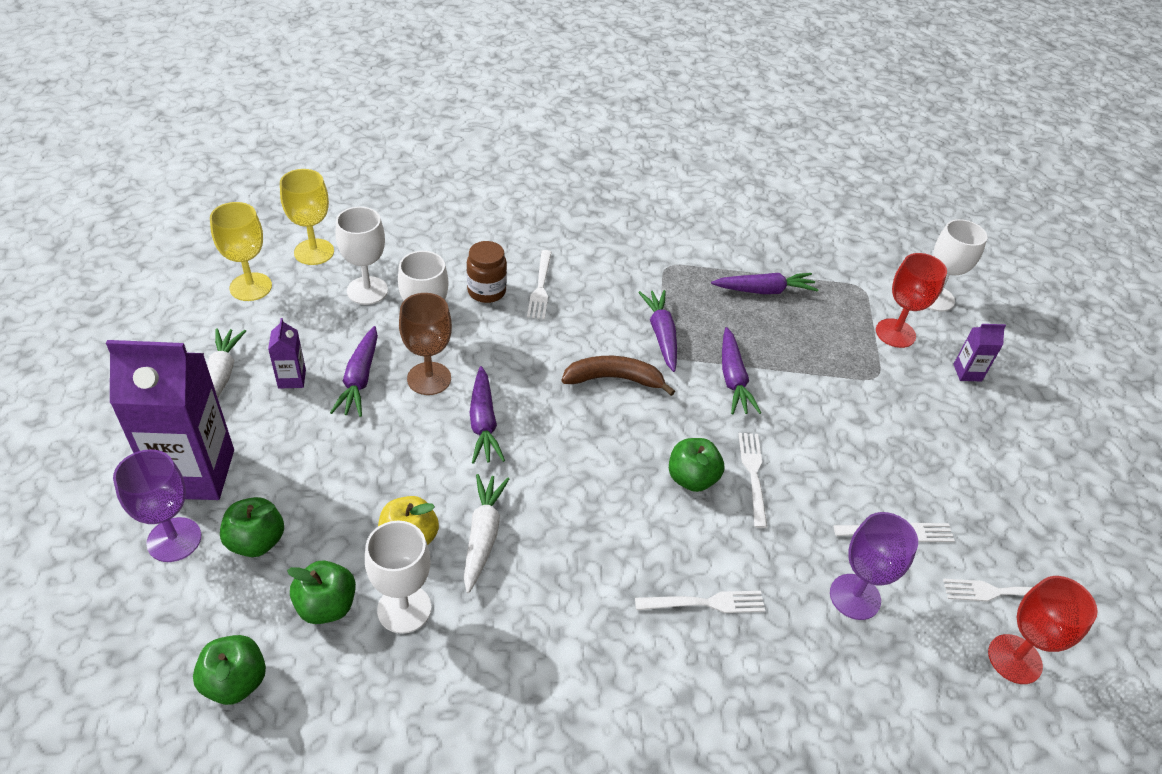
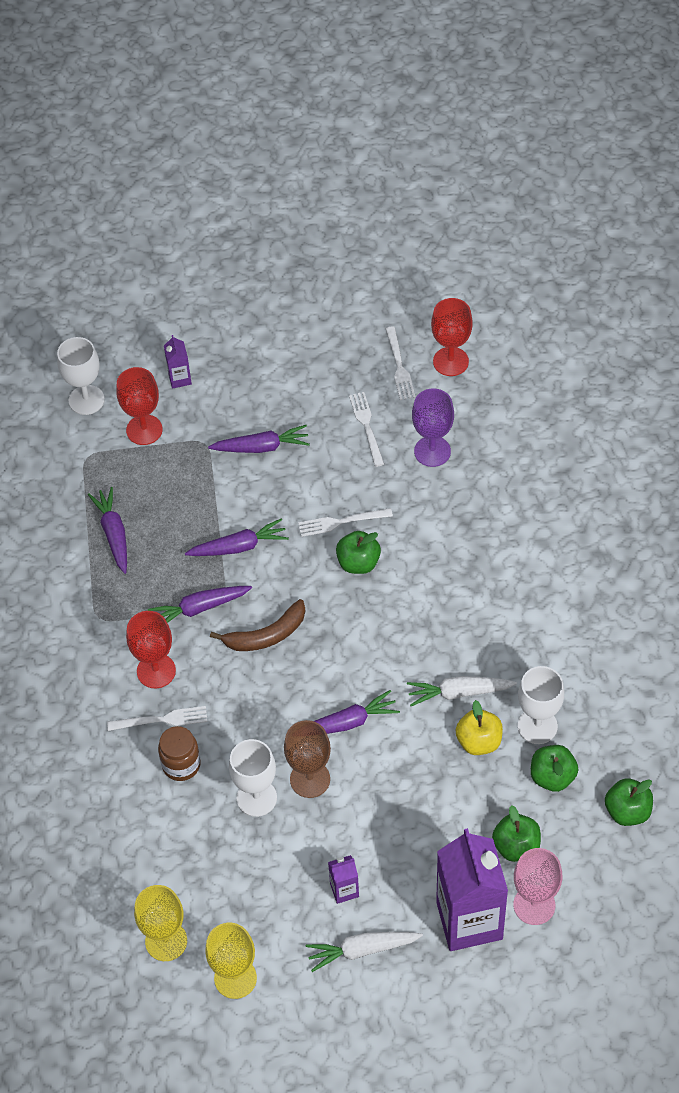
camera: 95 degrees left, 10 degrees up
(174, 539) = (534, 905): purple goblet -> pink goblet
(360, 379) = (327, 834): purple carrot -> purple carrot (261, 447)
(367, 290) = (210, 870): white goblet -> none
(596, 292) = (156, 671): none -> red goblet
(614, 379) = (266, 635): brown banana -> brown banana turned 105 degrees counterclockwise
(705, 603) = (468, 540): white fork -> none

